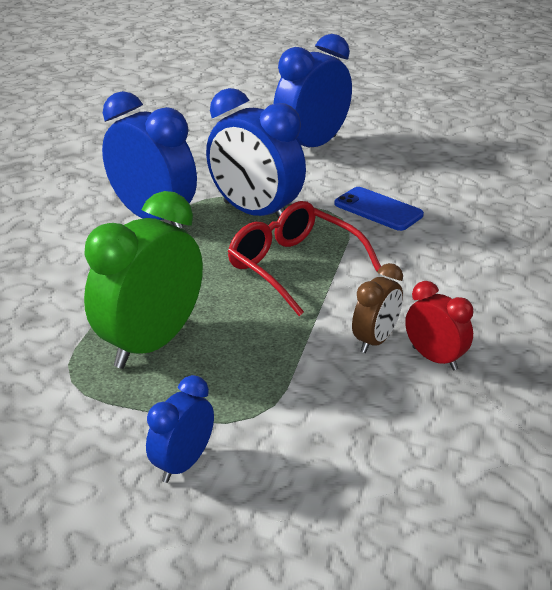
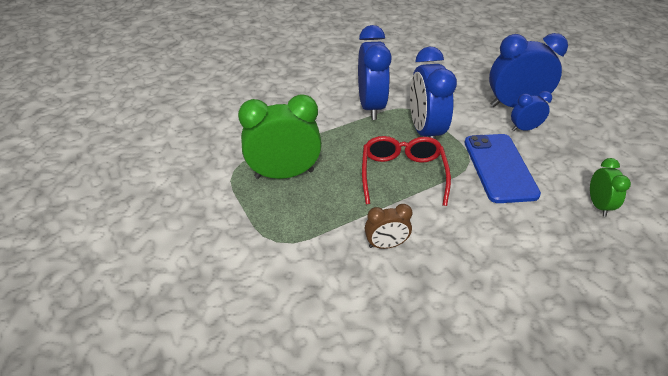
camera: 45 degrees right, 10 degrees up
(183, 464) = (221, 242): blue clock -> blue clock (524, 129)
(378, 209) = (499, 168): blue phone -> blue phone, size x1.56
(434, 358) = (403, 278): red clock -> none
(499, 197) = (598, 205): none -> green clock

